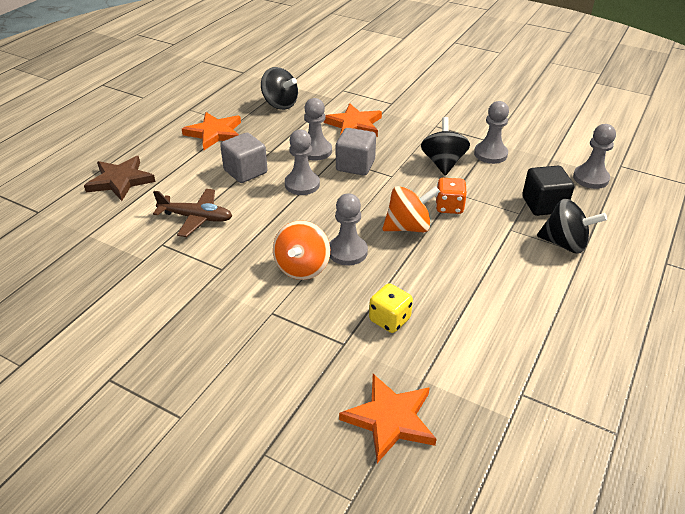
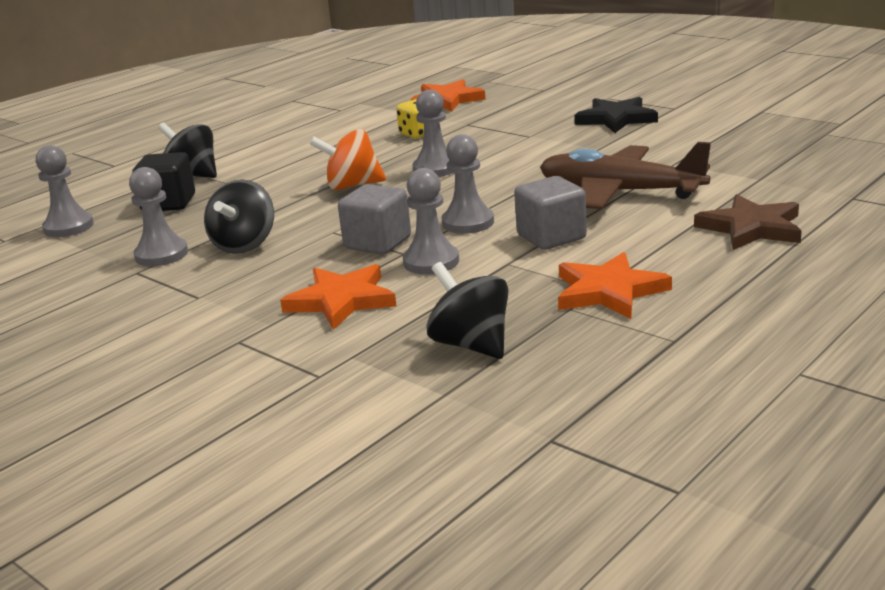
camera: 165 degrees left, 15 degrees down
(179, 350) = (616, 119): none -> black star
(196, 218) = (619, 192): brown plane -> brown plane, size x1.60
(302, 268) = (491, 159): orange spinning top -> none
(449, 207) = (286, 201): orange dice -> none

